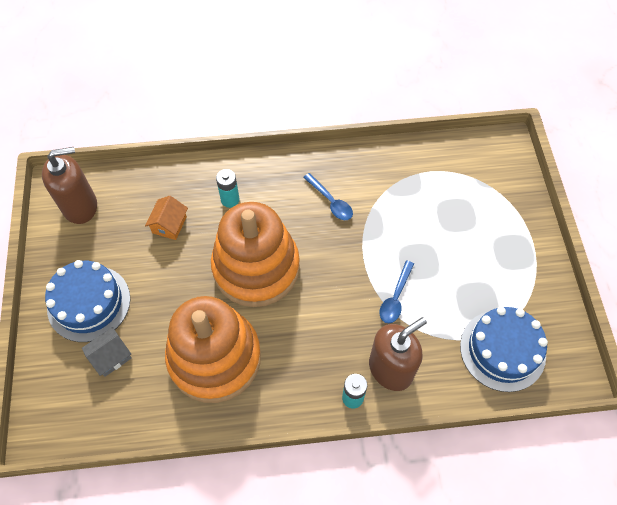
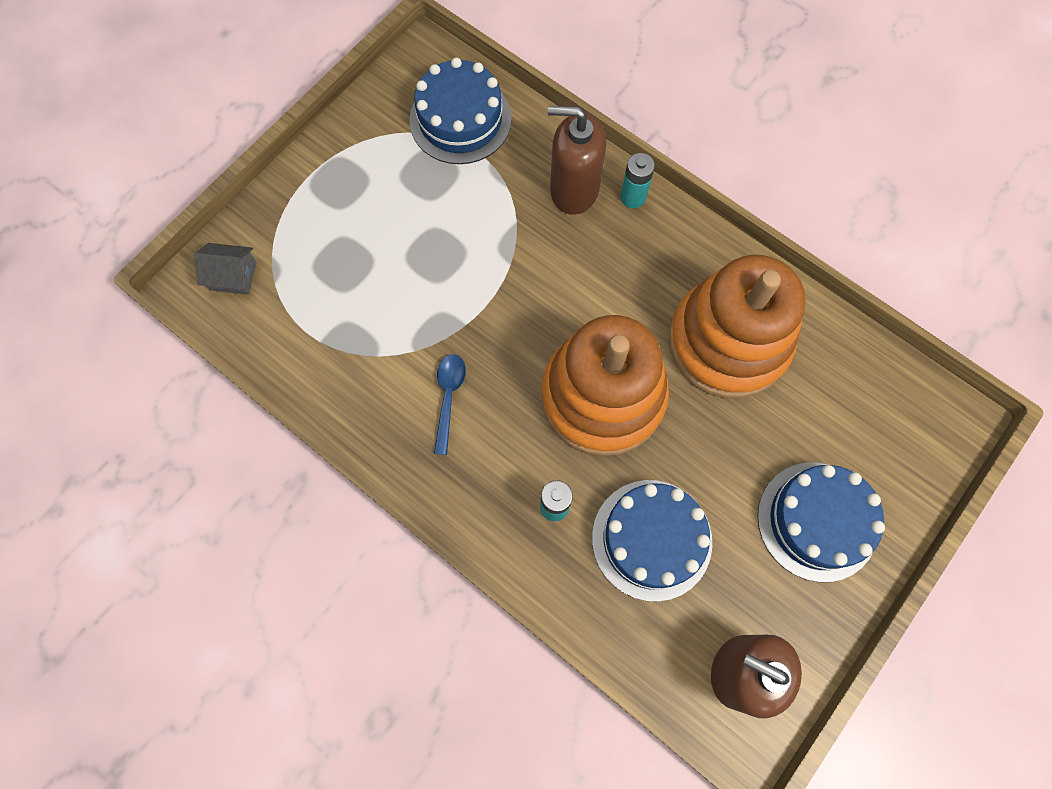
camera: 135 degrees left, 10 degrees up
(111, 356) = (834, 436): grey house -> grey house (233, 276)
(169, 225) = (651, 539): orange house -> blue cake
(395, 297) = (498, 242): blue spoon -> none

